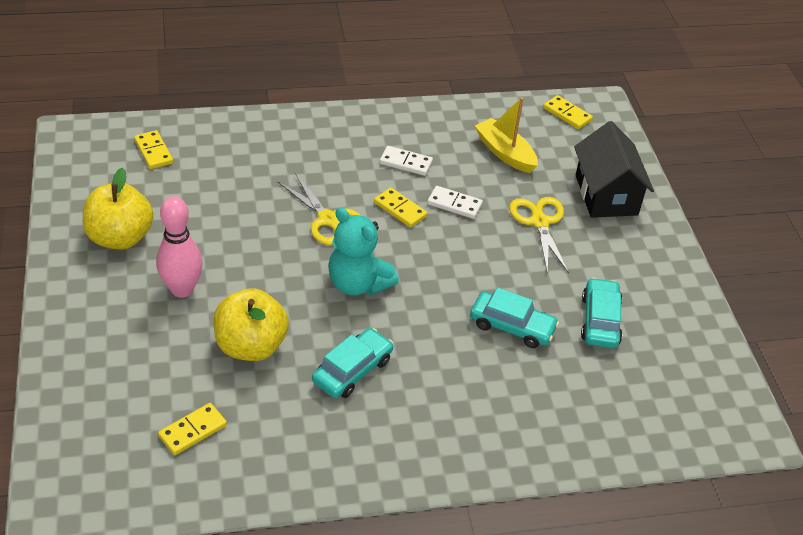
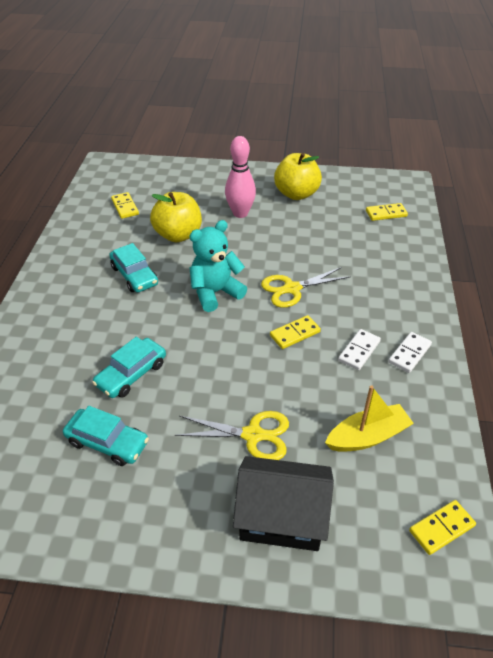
camera: 110 degrees right, 0 degrees up
(454, 204) = (294, 373): white domino -> white domino (409, 354)

